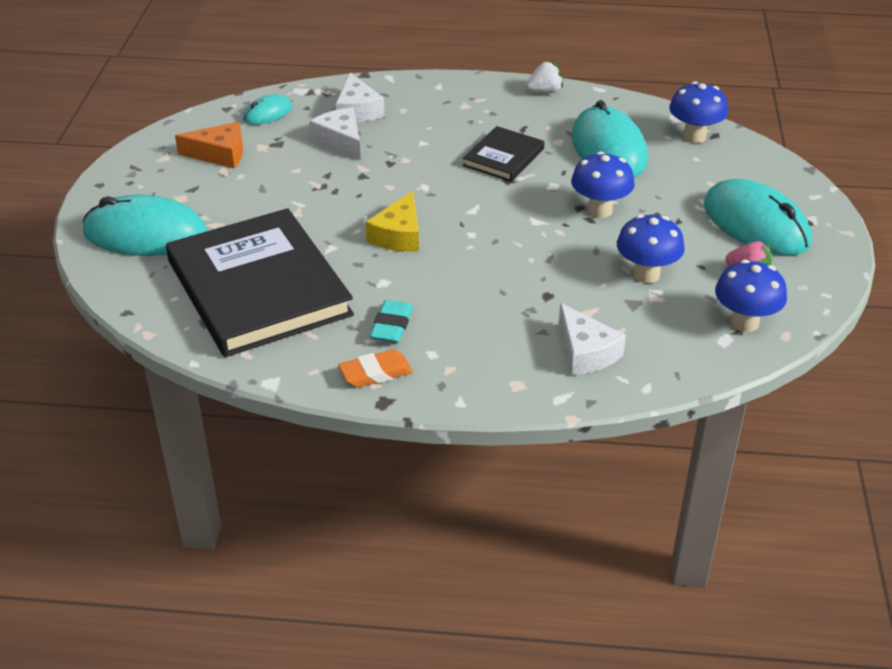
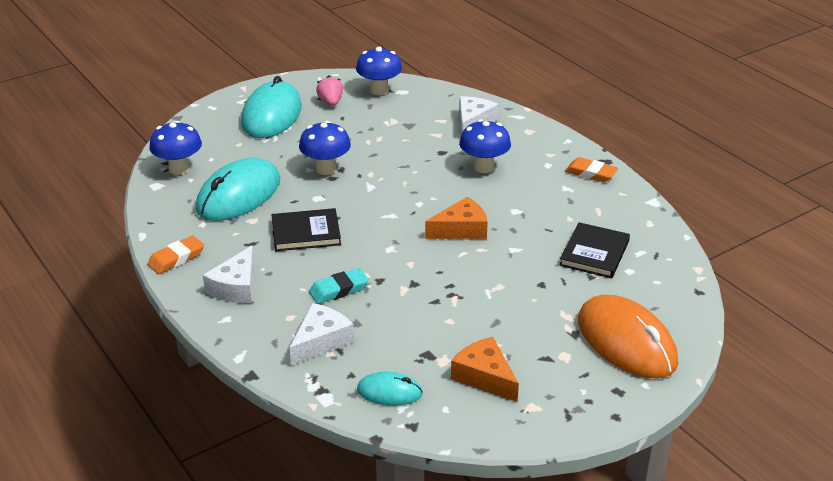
camera: 130 degrees left, 5 degrees down
(145, 234) = (626, 341): turquoise mouse -> orange mouse
(259, 288) = (594, 253): black book -> black book, size x0.47
(341, 141) = (380, 322): white cheese -> white cheese (236, 287)
(391, 326) = (548, 188): turquoise eraser -> turquoise eraser (339, 290)
(398, 235) = (461, 229): yellow cheese -> orange cheese
(544, 92) = (176, 258): white strawberry -> orange eraser
(646, 274) = (375, 130): blue mushroom -> blue mushroom (484, 167)

